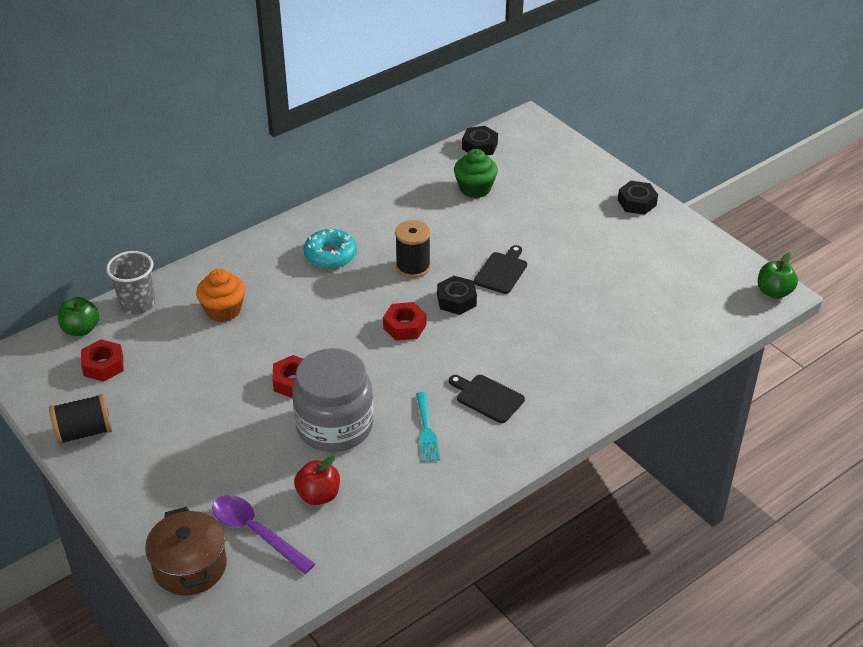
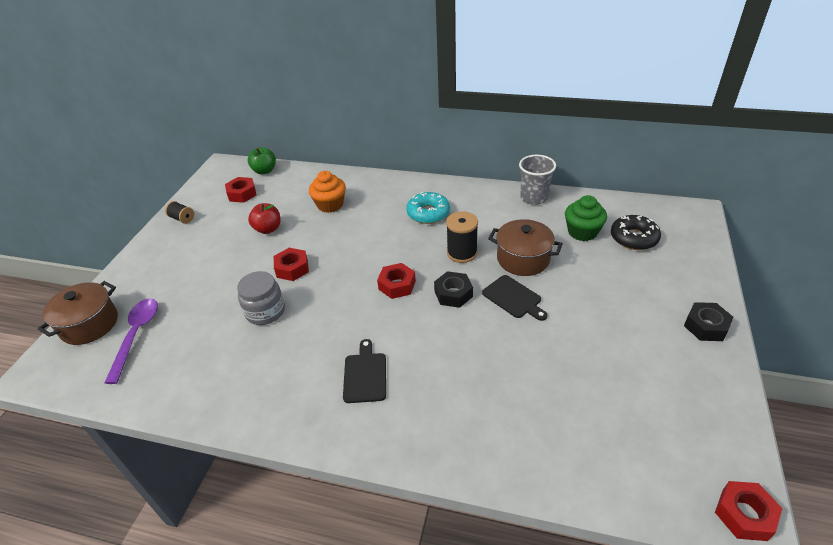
camera: 55 degrees right, 0 degrees up
(84, 432) = (182, 219): black spool -> black spool, size x0.62
(137, 304) = (303, 175): grey cup -> grey cup (534, 198)
(318, 495) = (190, 344): red apple -> red apple (268, 229)
(334, 426) = (265, 311): grey jar -> grey jar, size x0.62
(426, 430) = (299, 361): turquoise fork -> none
(465, 239) = (523, 259): none -> brown pot
(479, 146) = (629, 208): black nut -> none
(501, 271) = (513, 298): black cutting board -> black cutting board turned 60 degrees clockwise
(516, 169) = (634, 238): none -> black donut
(774, 292) = (744, 514): green apple -> red nut

